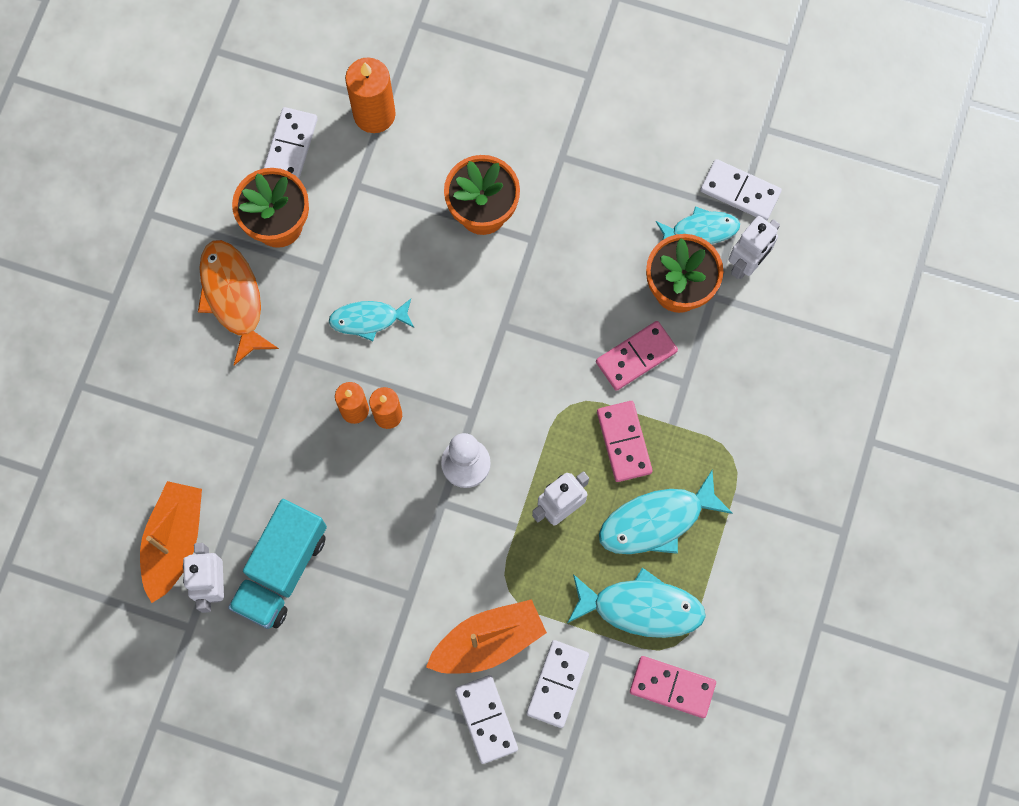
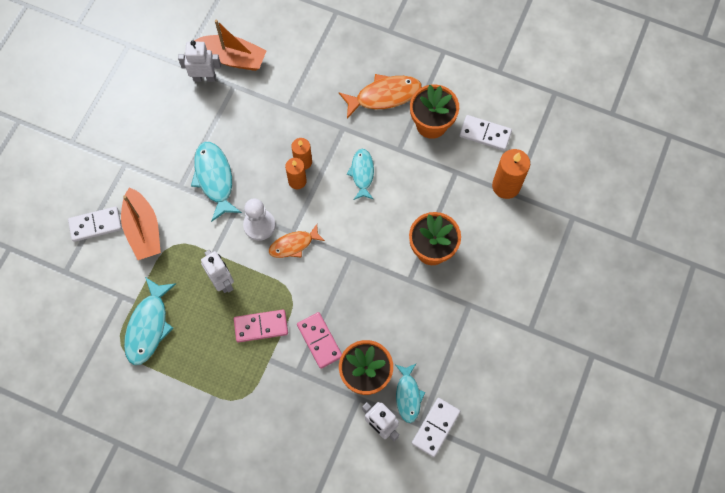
camera: 95 degrees right, 5 degrees down
(281, 570) = (207, 115): turquoise truck -> none
(492, 409) = (293, 245): none -> orange fish
(557, 684) = (109, 269): white domino -> none
(657, 521) = (204, 342): turquoise fish -> turquoise fish (214, 179)
(672, 687) = (94, 340): pink domino -> none

